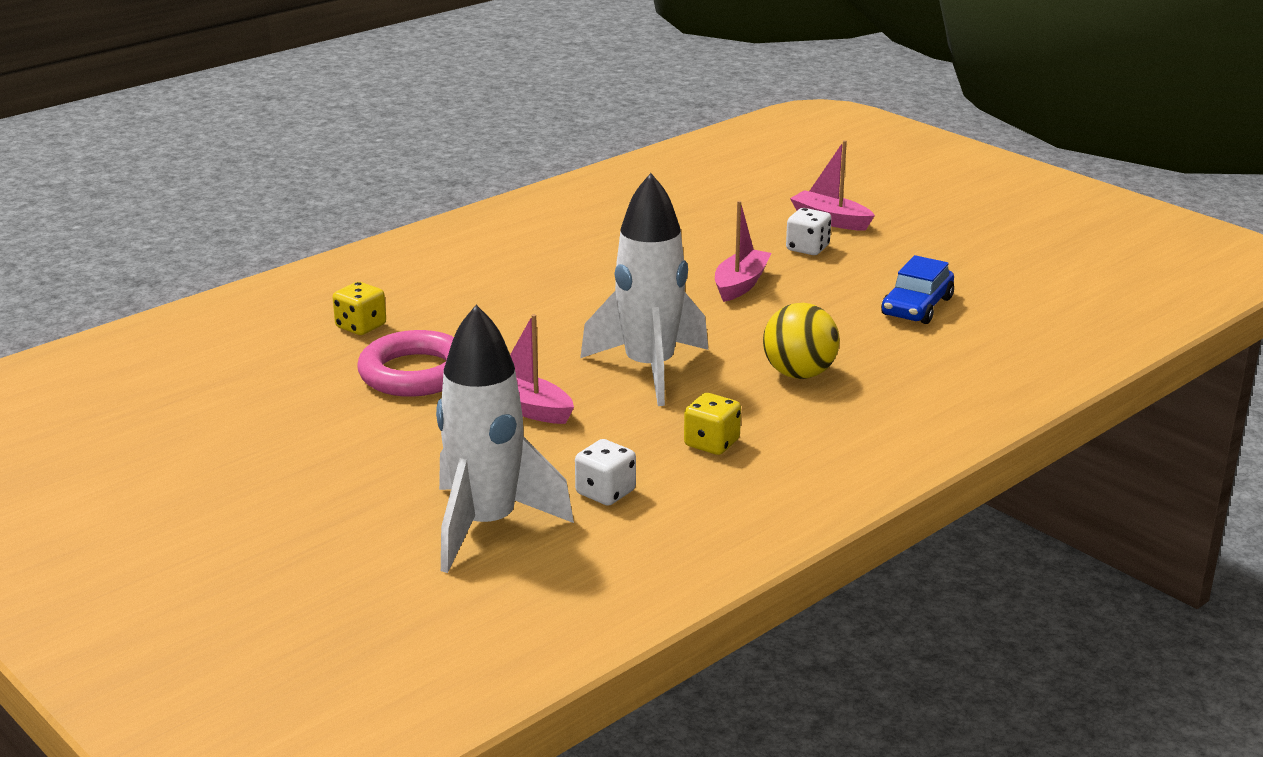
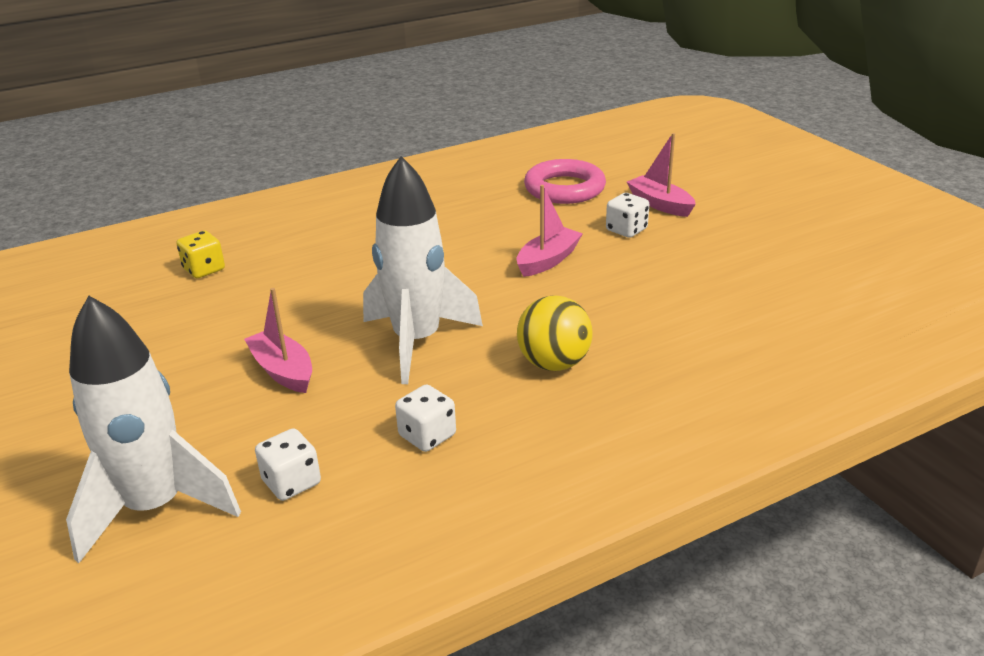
camera: 15 degrees right, 5 degrees up
(415, 373) = (214, 321): pink ring -> pink ring (564, 188)
(711, 443) = (427, 435): yellow dice -> white dice
(917, 307) = (702, 300): blue car -> none

